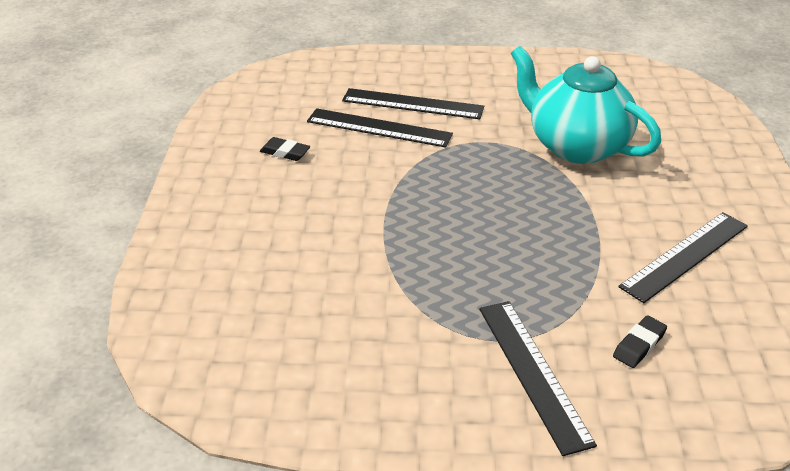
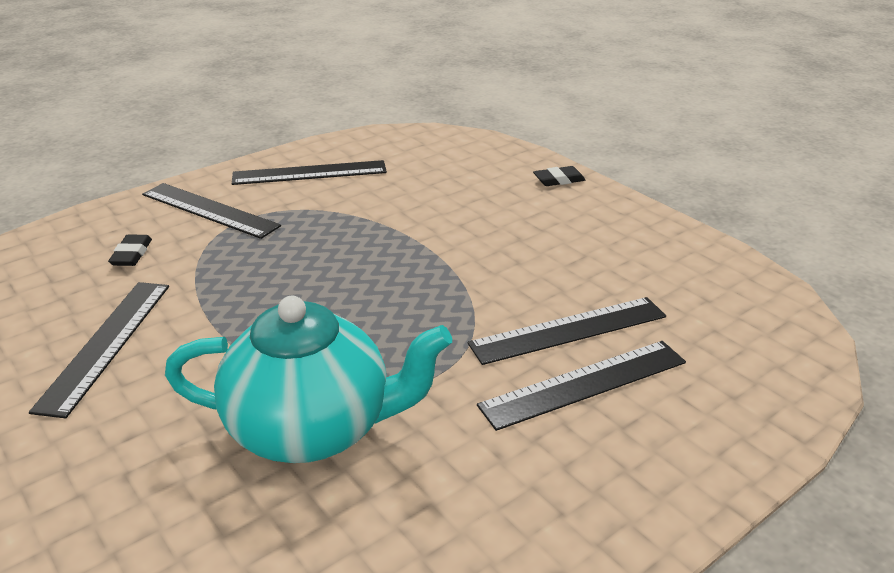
camera: 140 degrees right, 5 degrees down
(285, 152) = (605, 261): black eraser -> black eraser (559, 180)
(384, 378) = (309, 173): none -> black ruler

